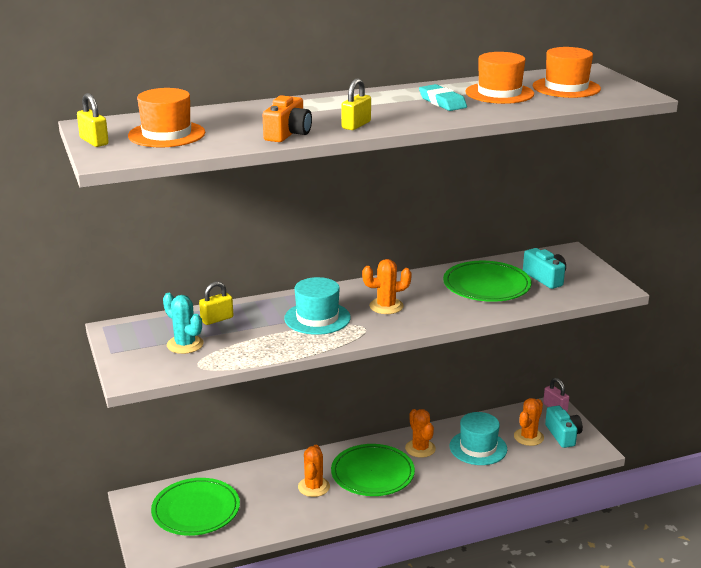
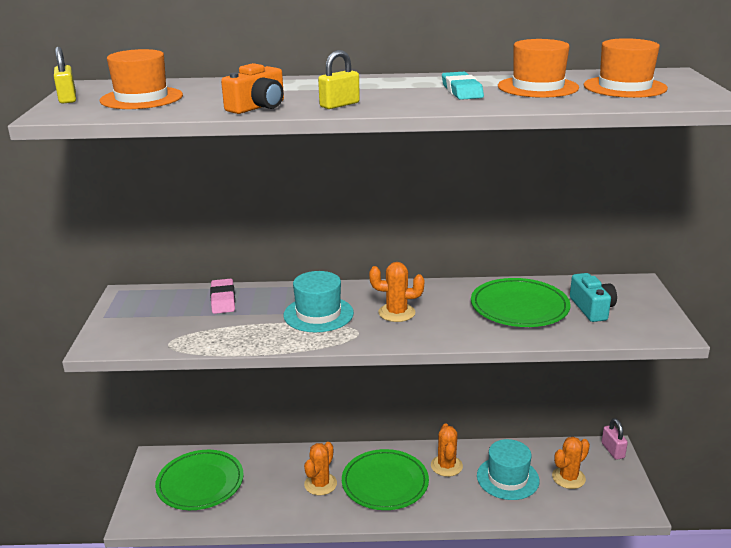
camera: 20 degrees right, 0 degrees up
(185, 344) = (174, 320): turquoise cactus -> none
(217, 319) = (223, 300): yellow padlock -> pink eraser
(563, 435) = (608, 483): turquoise camera -> none

